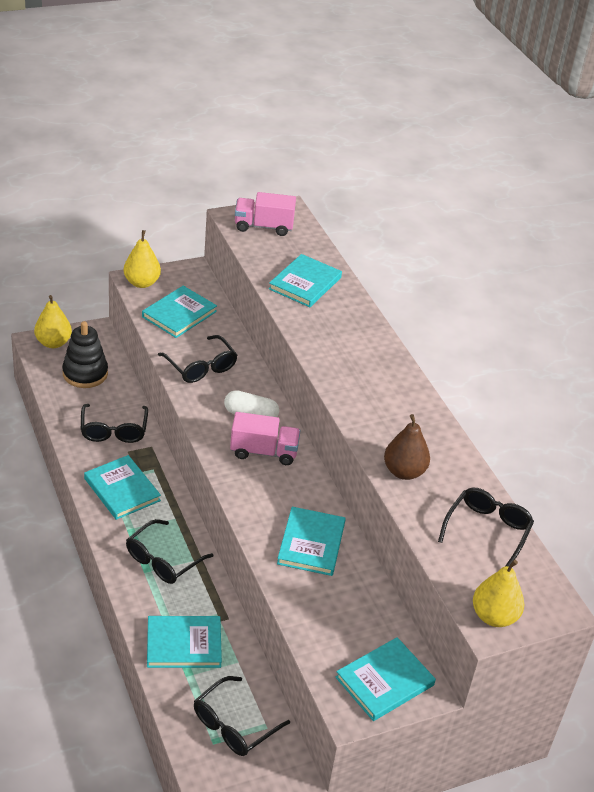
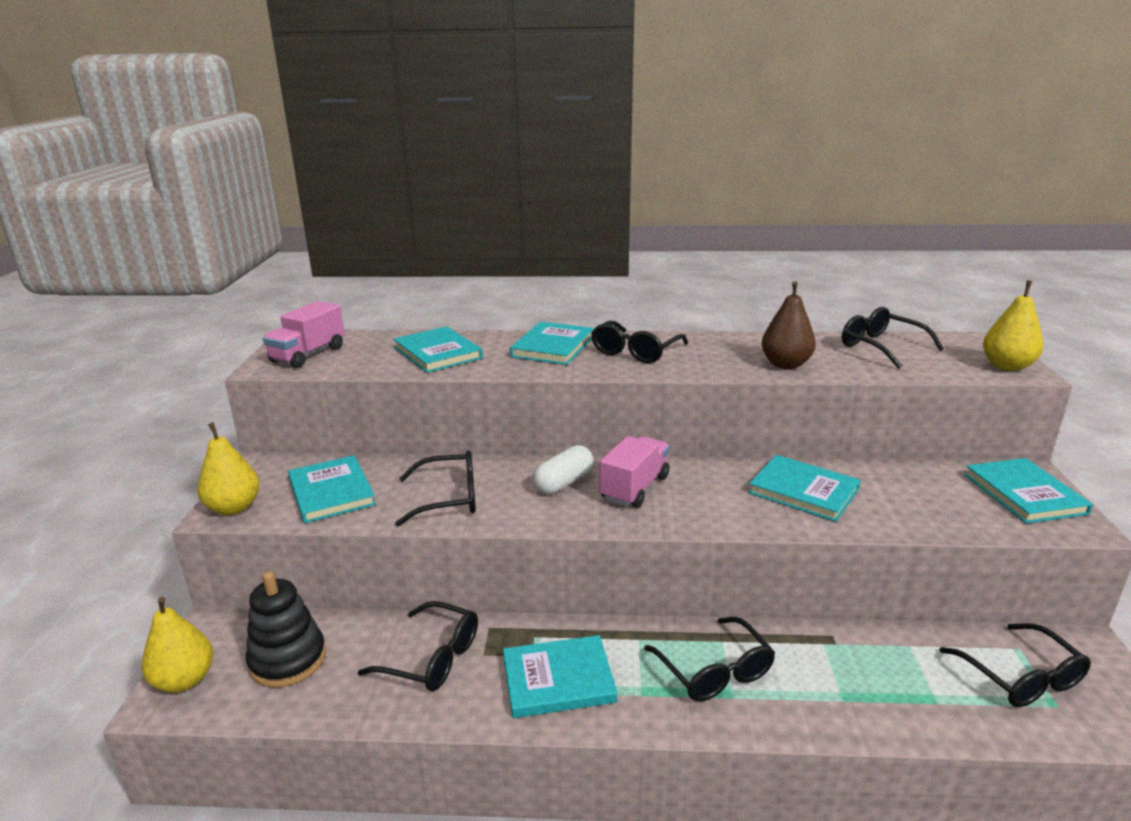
camera: 60 degrees left, 15 degrees down
(184, 644) = (877, 690): turquoise book -> turquoise book (553, 347)
(375, 382) = (635, 351): none -> black glasses

